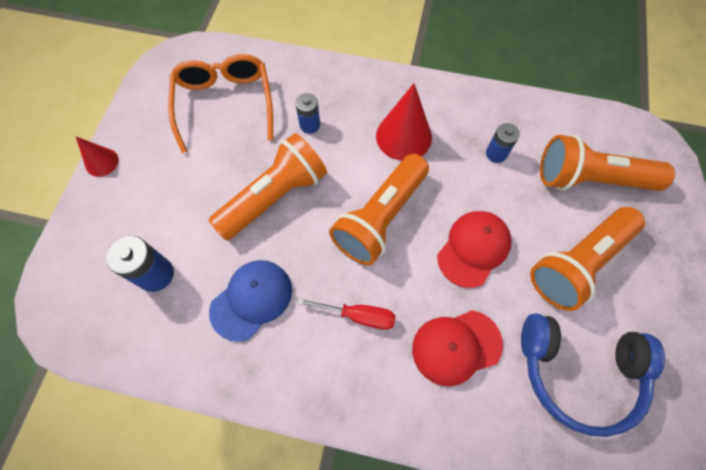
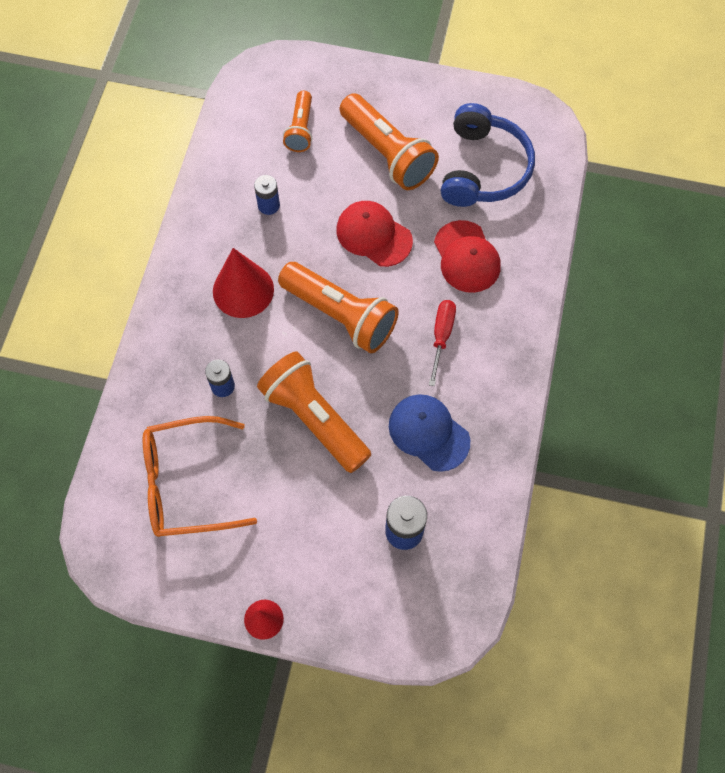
camera: 90 degrees left, 0 degrees up
(590, 179) = (300, 129): orange flashlight -> orange flashlight, size x0.57

